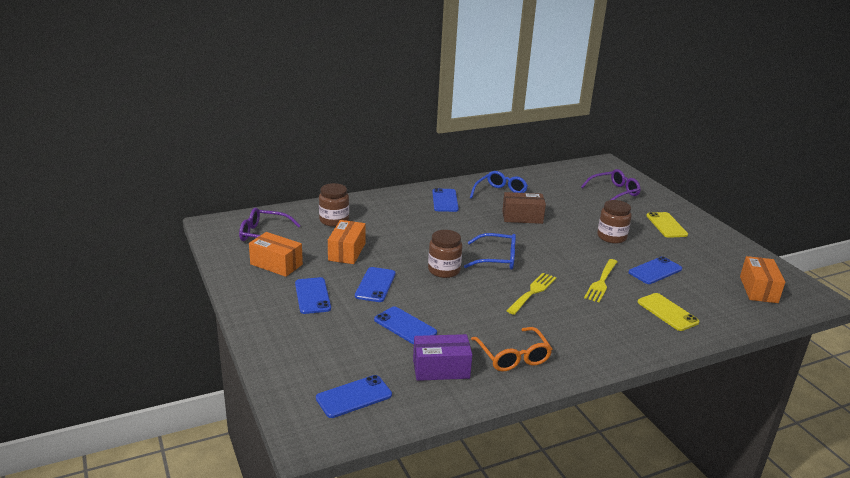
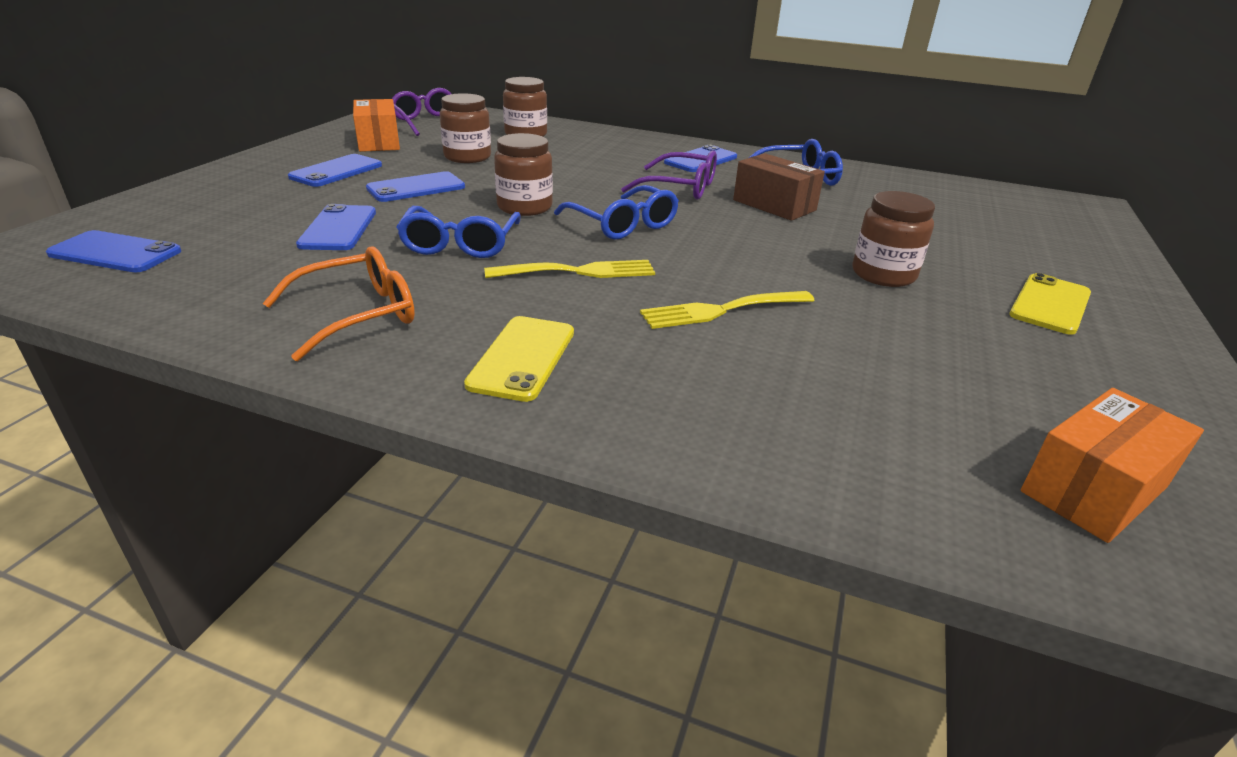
camera: 45 degrees right, 5 degrees up
(347, 252) = (467, 157): orange box -> brown jar
(441, 369) = (252, 279): purple box -> none
(467, 304) = (460, 244): none -> blue glasses
(513, 356) = (357, 315): orange glasses -> orange glasses turned 150 degrees counterclockwise
(614, 192) = (1022, 235): purple glasses -> purple glasses (680, 188)
(655, 271) = (870, 344): blue phone -> none
(667, 312) = (751, 403): yellow phone -> yellow phone (522, 358)

